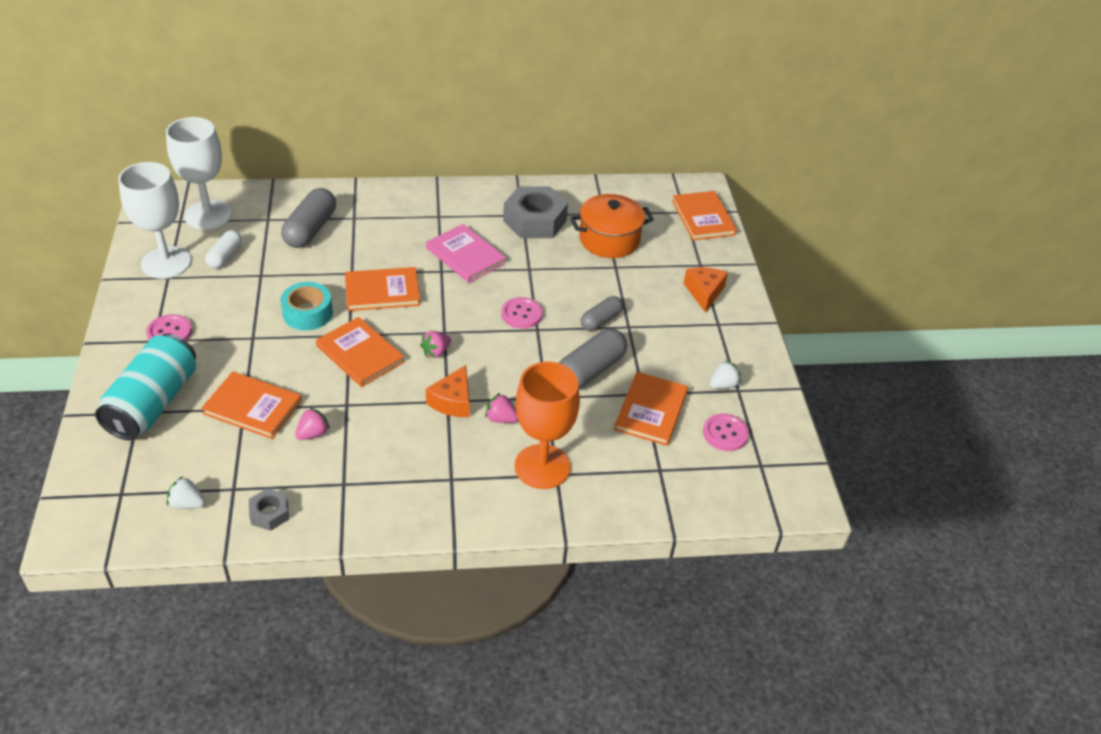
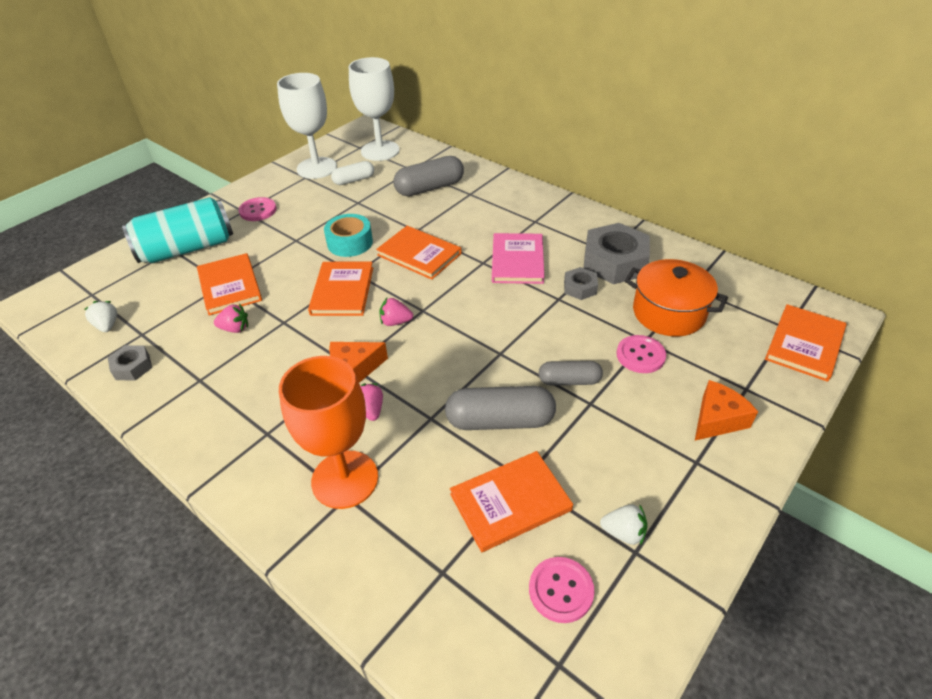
camera: 50 degrees right, 0 degrees up
(521, 314) = (503, 332): pink button -> pink button (640, 355)
(534, 253) = (580, 288): none -> grey nut

